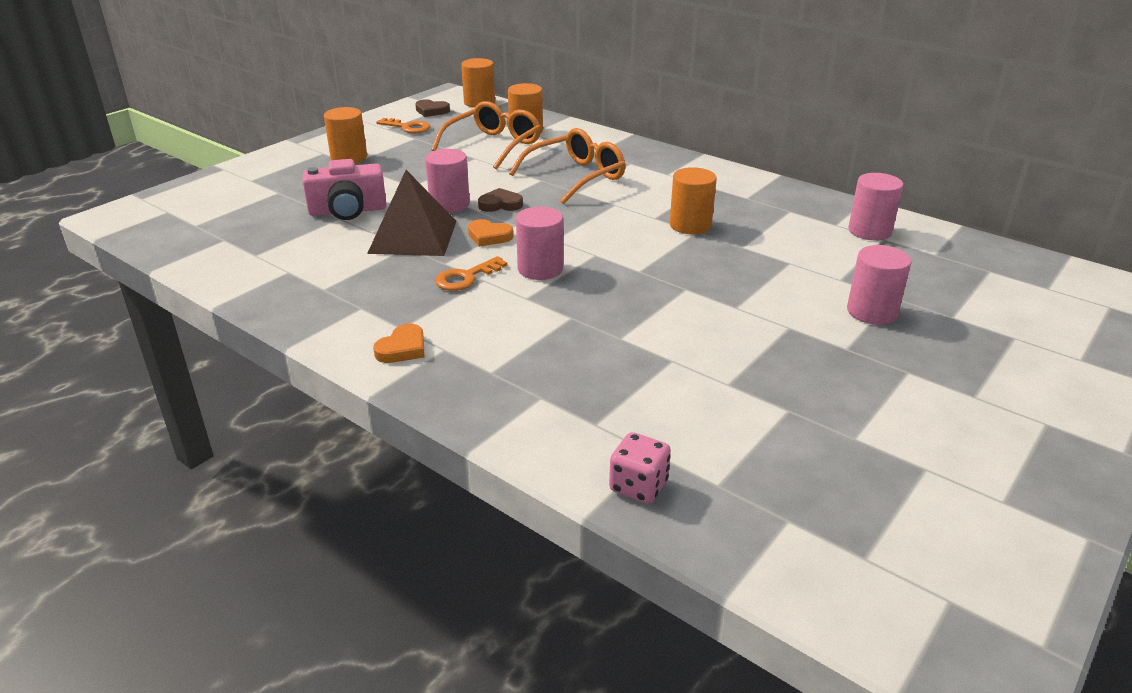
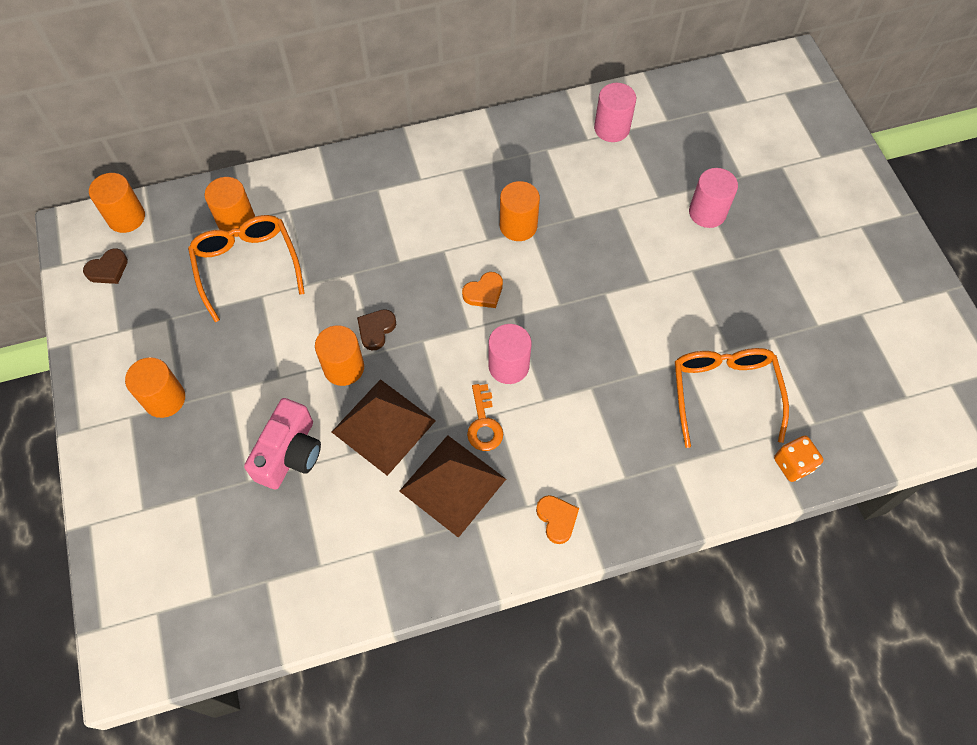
camera: 55 degrees left, 30 degrees up
(387, 284) = (452, 485): none -> brown pyramid
(408, 127) = (133, 312): orange key -> none
(449, 204) = (344, 367): pink cylinder -> orange cylinder
(489, 236) = (428, 370): orange heart -> orange heart (484, 292)
(576, 177) = (370, 244): orange glasses -> orange glasses (724, 393)
(638, 486) = (793, 464): pink dice -> orange dice

